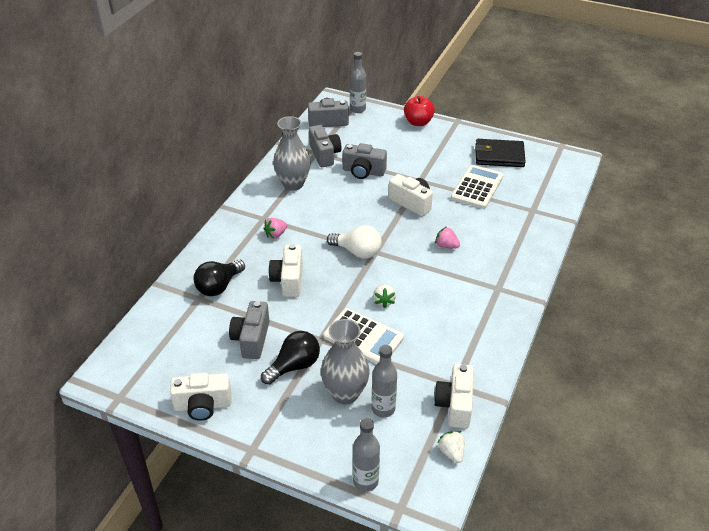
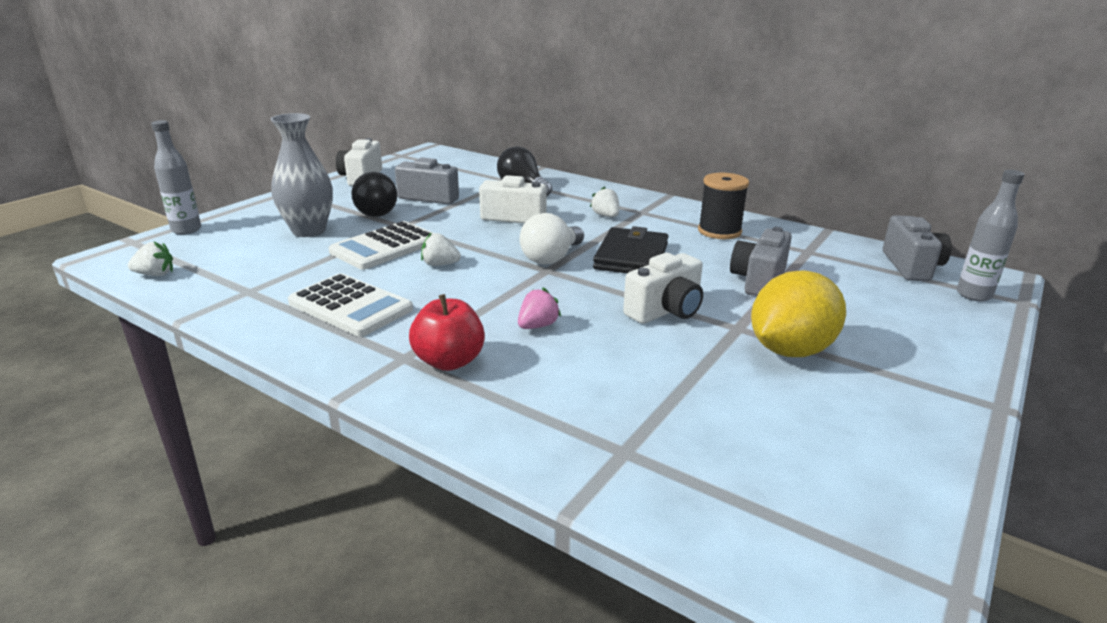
camera: 100 degrees right, 15 degrees down
(276, 234) = (606, 216): pink strawberry -> white strawberry
(293, 184) = (719, 231): grey vase -> black spool
(324, 155) = (803, 256): grey camera -> none
(383, 409) = (264, 246): grey bottle -> none
(418, 122) = (961, 353): red apple -> red apple (449, 361)
(435, 166) = (790, 350): none -> yellow lemon
(455, 405) = (217, 286): white camera -> none
(477, 187) = (716, 388): white calculator -> white calculator (350, 306)
(499, 156) = (856, 445): black wallet -> black wallet (631, 256)

